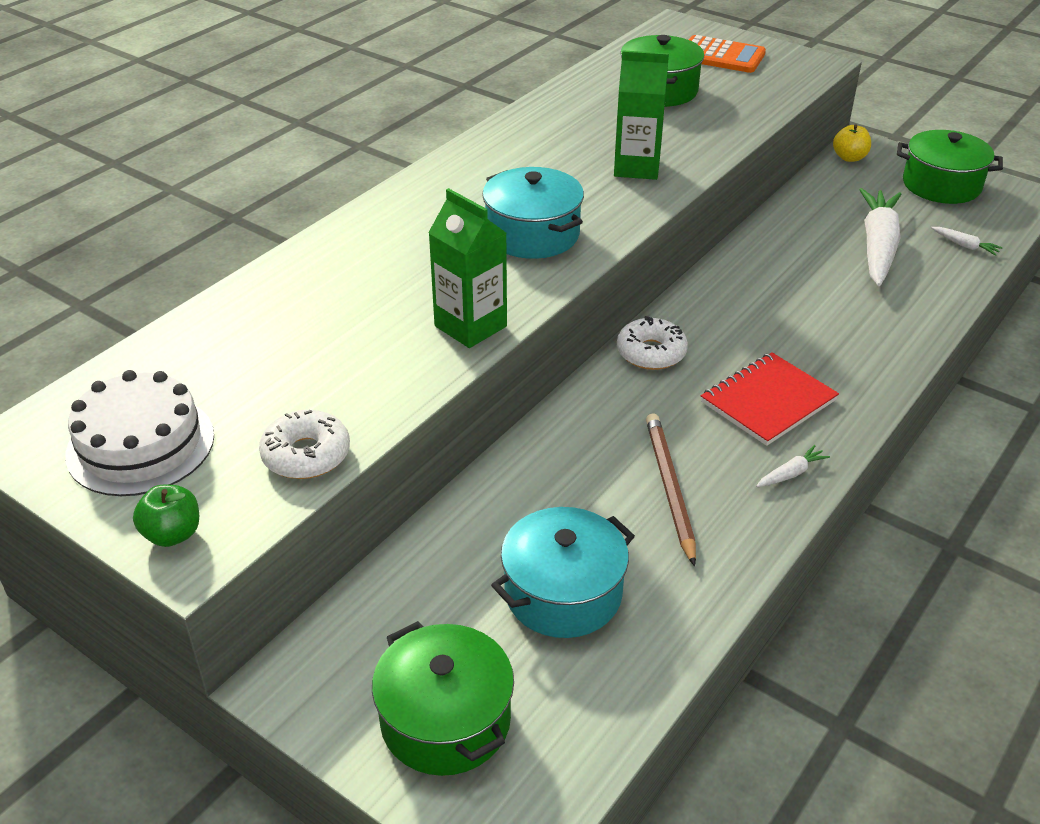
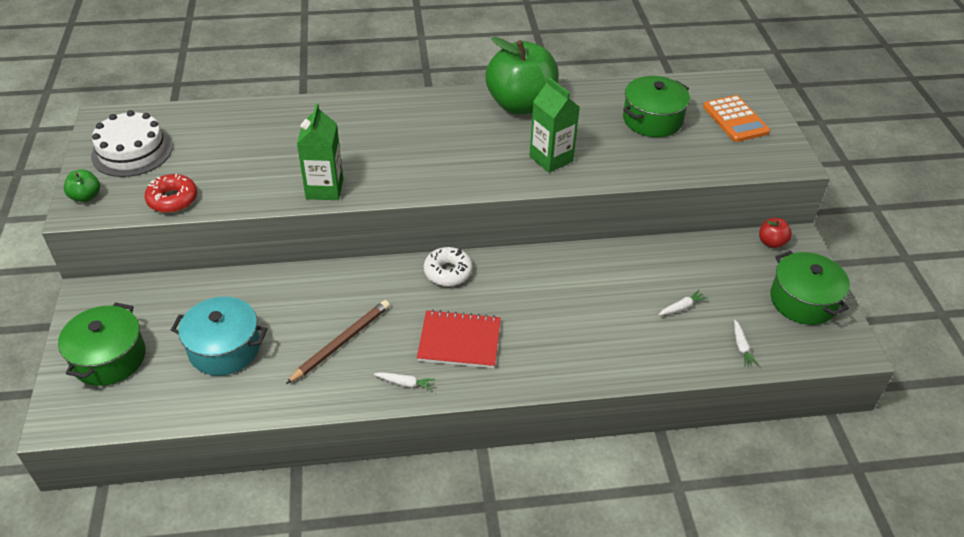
camera: 45 degrees right, 5 degrees up
(306, 455) = (172, 199): white donut -> red donut
(522, 139) = (521, 105): none -> green apple
(532, 234) = (432, 161): turquoise pot -> none
(849, 158) = (771, 242): yellow apple -> red apple
(877, 247) = (681, 307): white carrot -> white carrot, size x0.41

